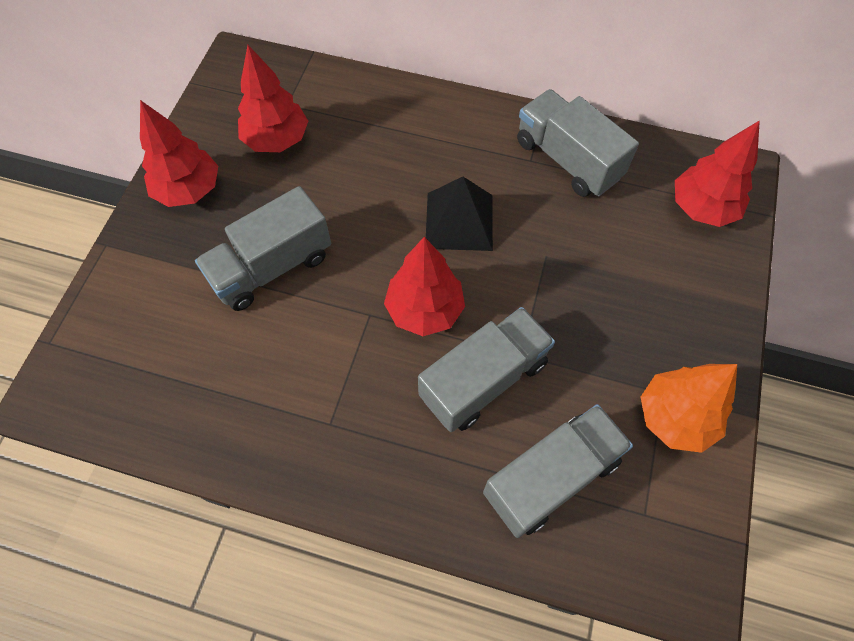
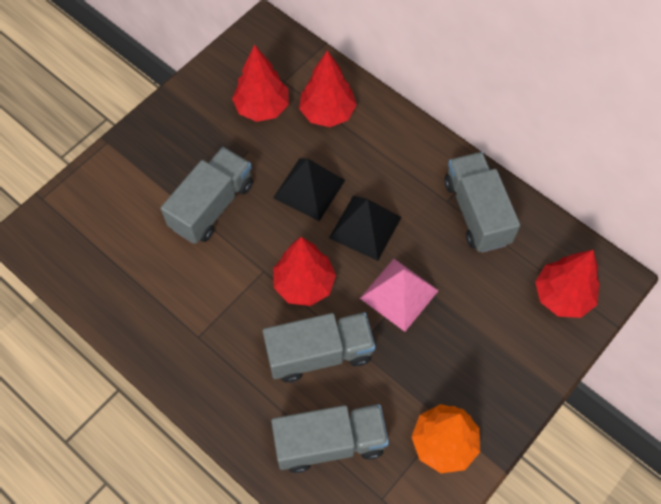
camera: 25 degrees right, 0 degrees up
(188, 190) = (181, 123): red tree -> red tree (327, 113)
(271, 267) = (212, 206): grey truck -> grey truck turned 135 degrees clockwise
(375, 205) = (309, 189): none -> black pyramid
(535, 277) = (399, 294): none -> pink pyramid

